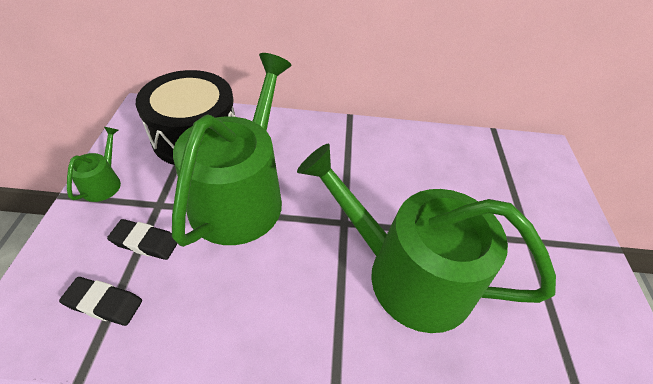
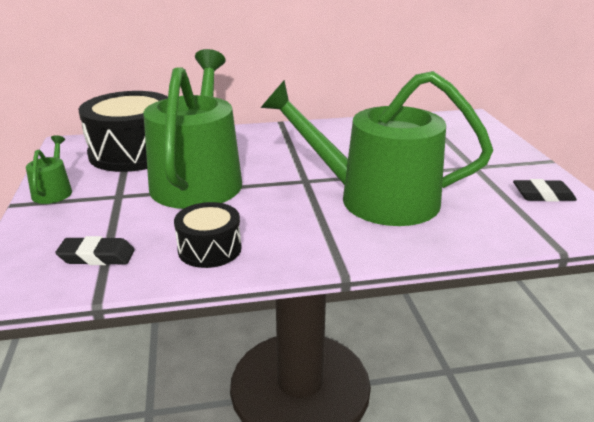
camera: 10 degrees left, 20 degrees down
(145, 242) = (118, 218): black eraser -> black eraser (543, 195)
(213, 320) = (209, 249): none -> black drum

